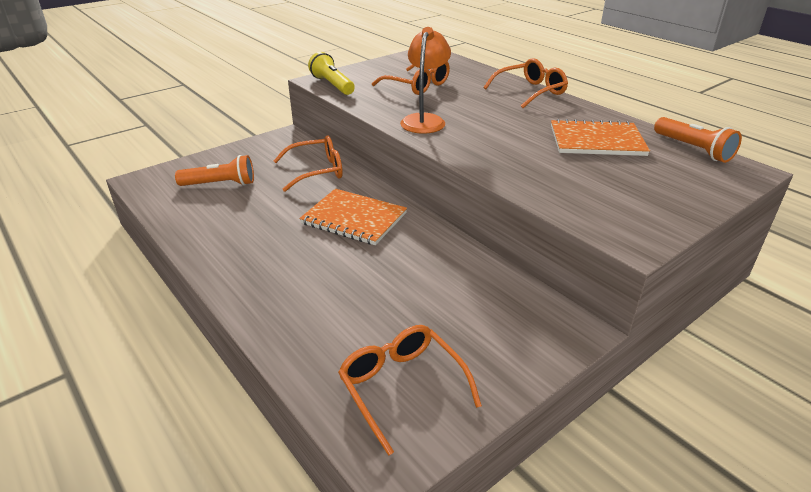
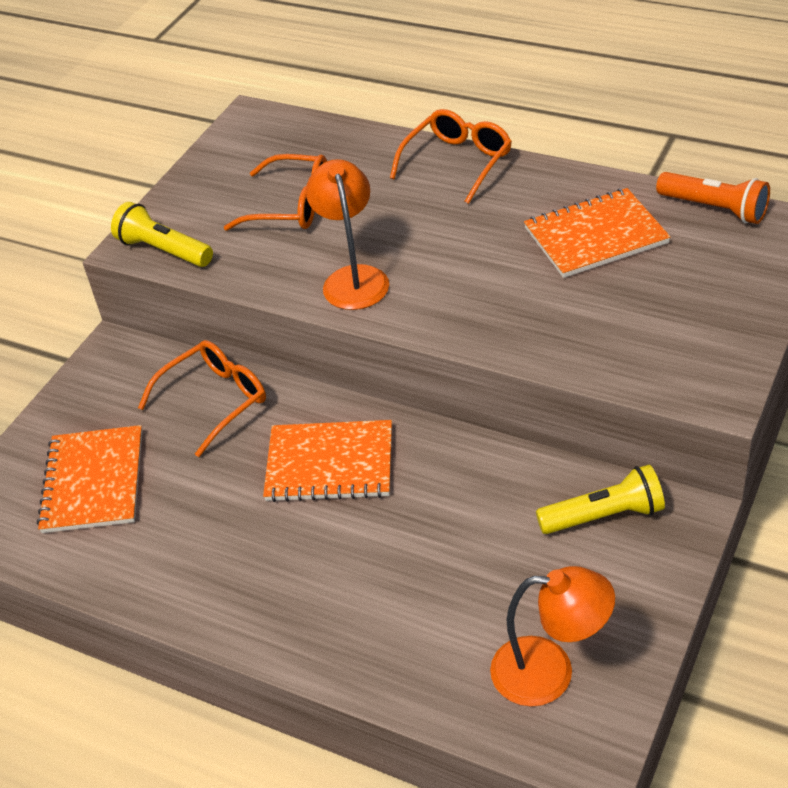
camera: 20 degrees left, 10 degrees up
(220, 184) = (93, 481): orange flashlight -> orange notebook
(402, 387) = (550, 671): orange glasses -> orange lamp
(512, 307) = (604, 516): none -> yellow flashlight

